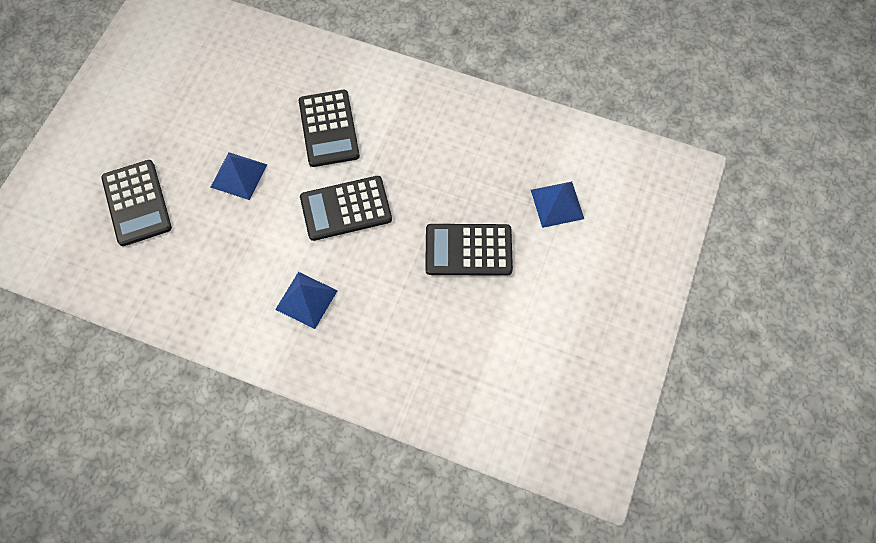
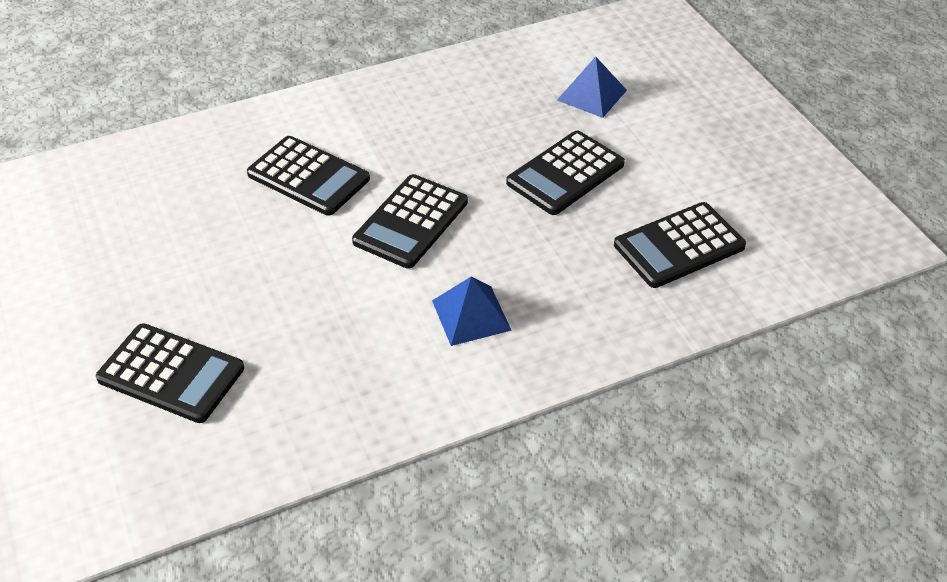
camera: 45 degrees left, 20 degrees down
(239, 175) = (261, 272): blue pyramid -> none
(469, 360) = (679, 246): none -> black calculator

